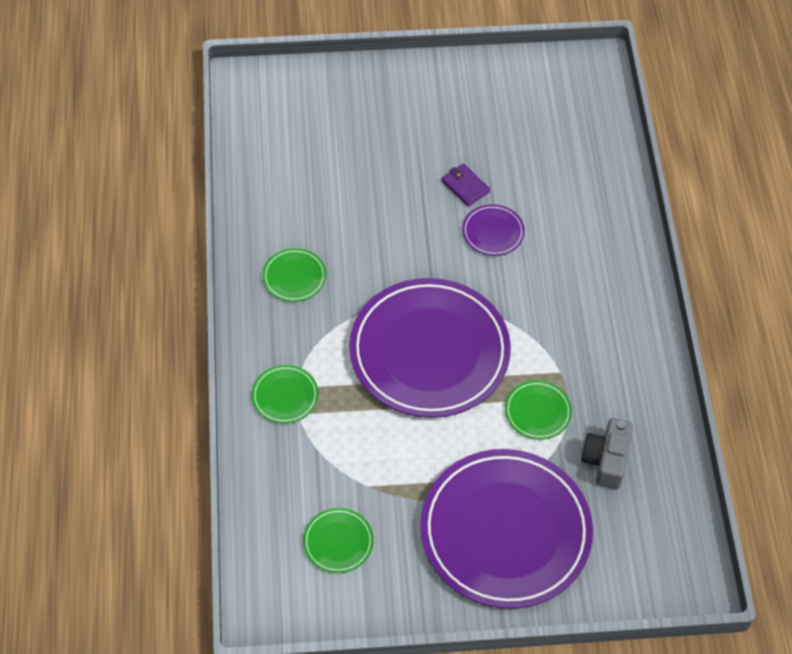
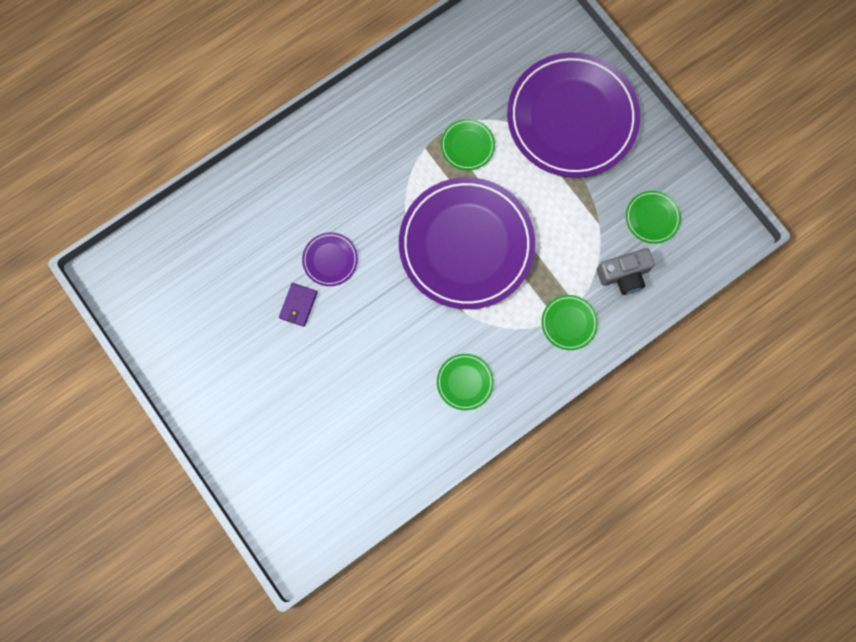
camera: 120 degrees left, 20 degrees up
(606, 460) = (476, 83): grey camera -> grey camera (624, 275)

